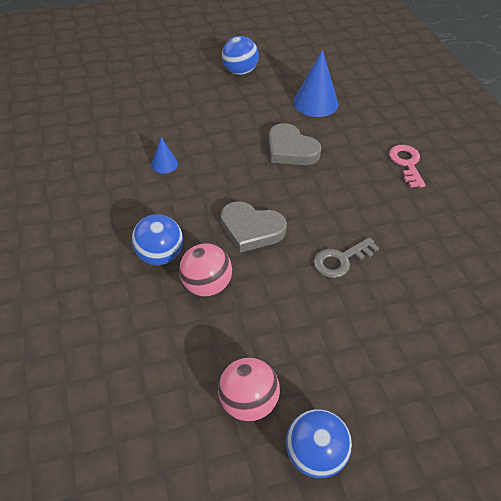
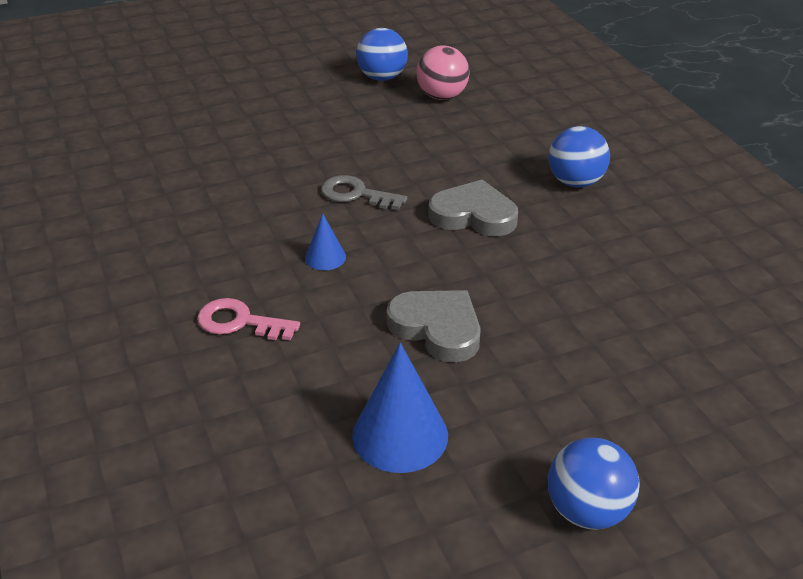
camera: 175 degrees right, 10 degrees down
(164, 164) = (634, 286): blue cone -> blue cone (325, 257)
(206, 286) = (509, 162): pink ball -> none
(341, 260) = (356, 194): grey key -> grey key turned 120 degrees counterclockwise
(406, 163) = (240, 322): pink key -> pink key turned 120 degrees clockwise

